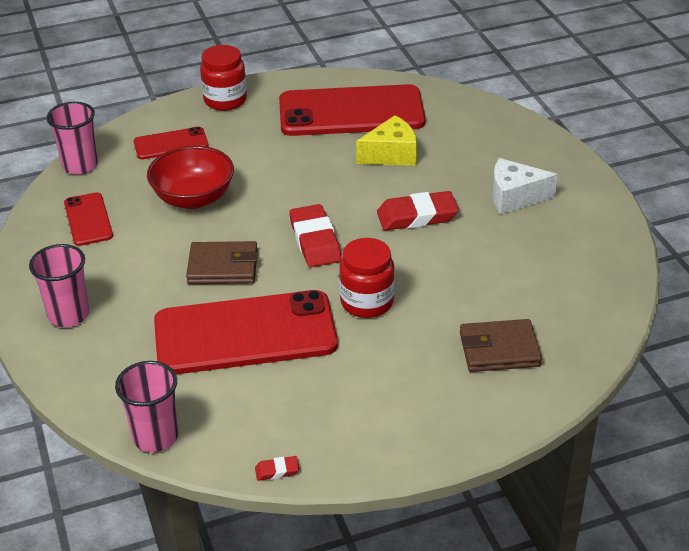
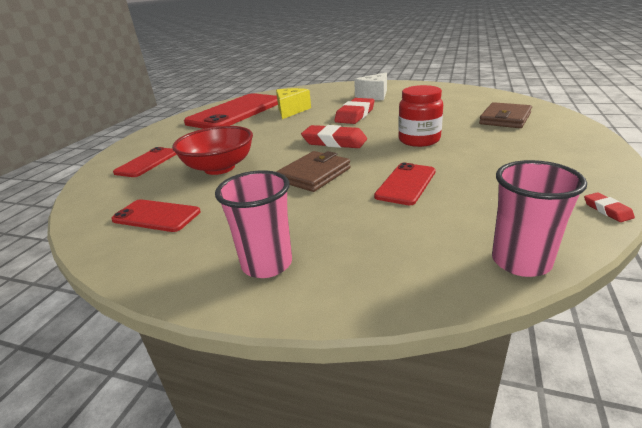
camera: 50 degrees left, 10 degrees down
(80, 165) = (86, 202): pink cup -> none
(225, 100) = (148, 138): red jar -> none
(245, 334) = (406, 184): red phone -> red phone, size x0.48
(277, 470) = (607, 210): red eraser -> red eraser turned 45 degrees counterclockwise

